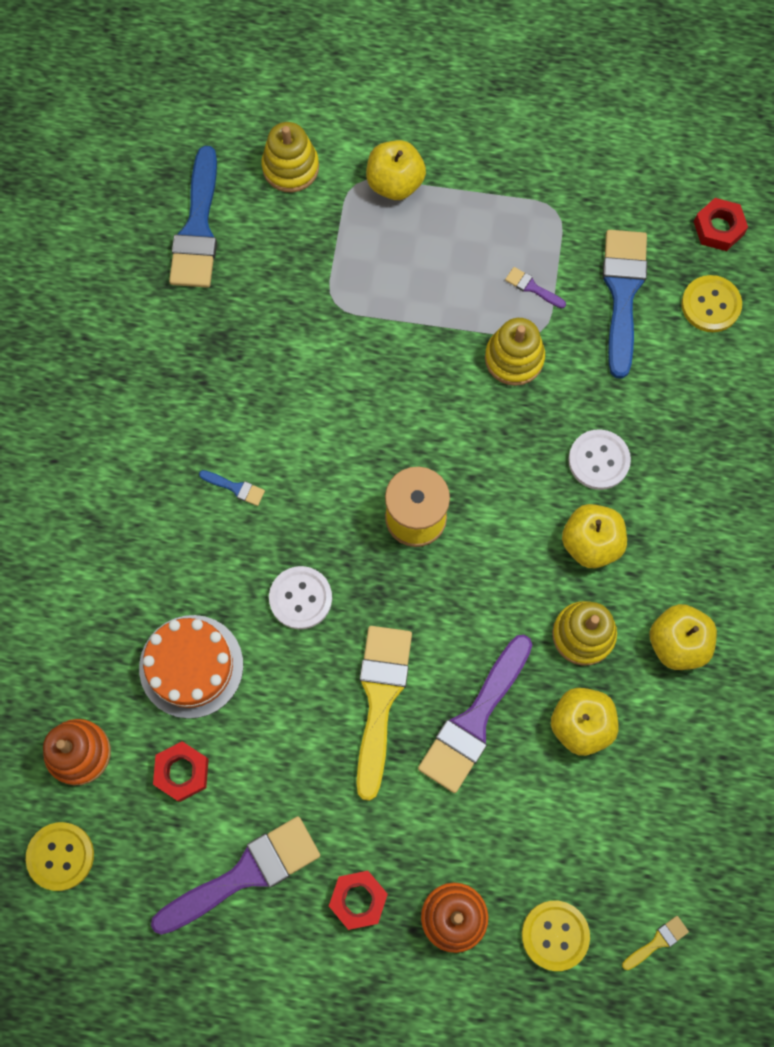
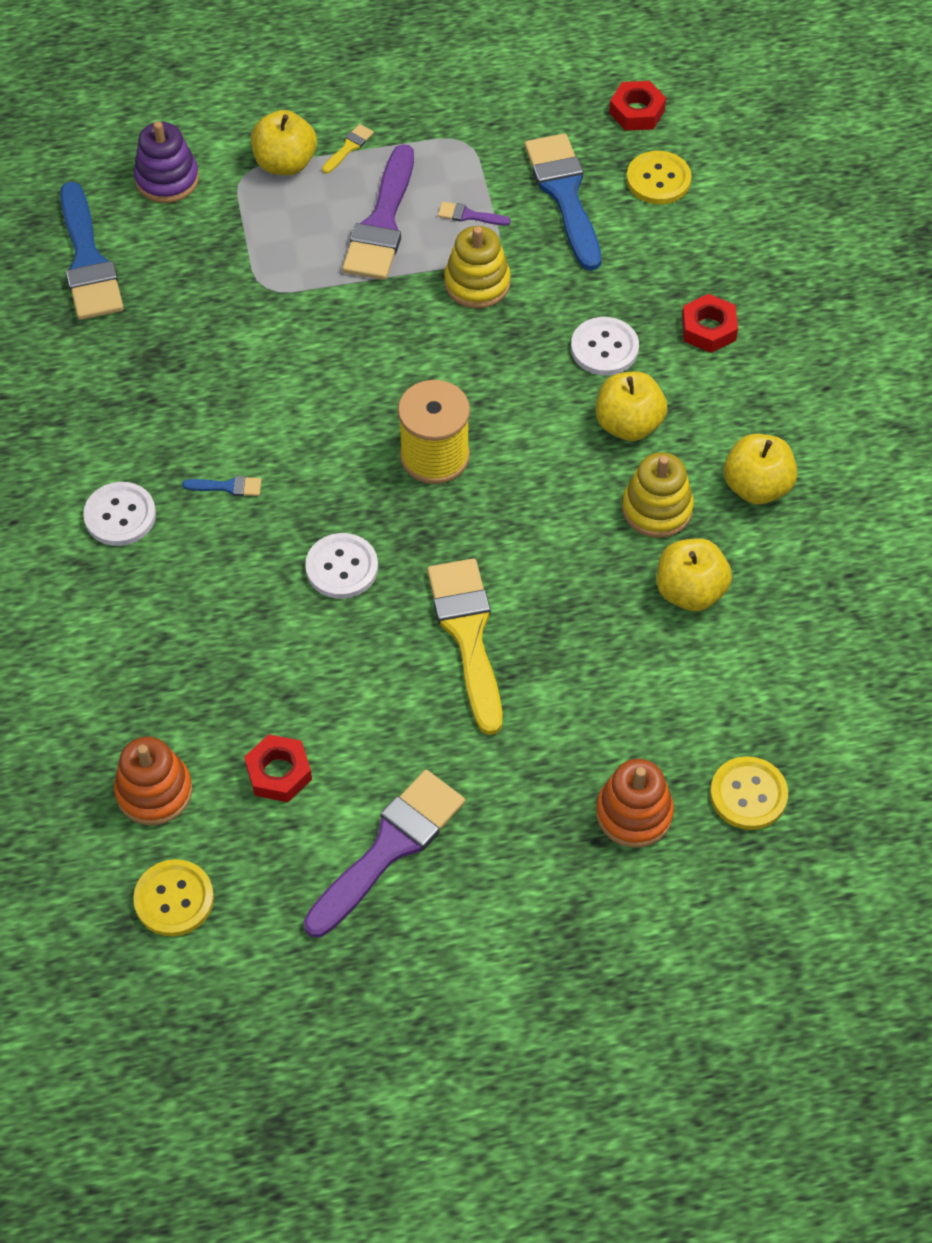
camera: 20 degrees left, 15 degrees down
(139, 485) = (120, 515): none -> white button
(191, 666) = (247, 668): orange cake -> none
(290, 167) = (167, 179): yellow stacking toy -> purple stacking toy
(358, 900) = (524, 831): red nut -> red nut (708, 329)
(474, 720) = (576, 622): purple brush -> purple brush (382, 222)
(657, 942) = (857, 765): yellow brush -> yellow brush (349, 147)

